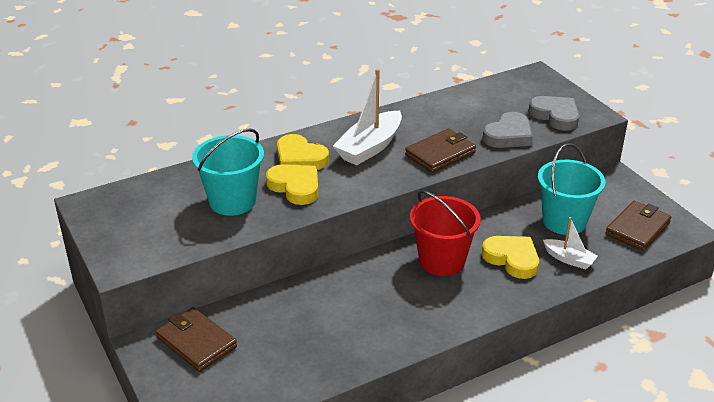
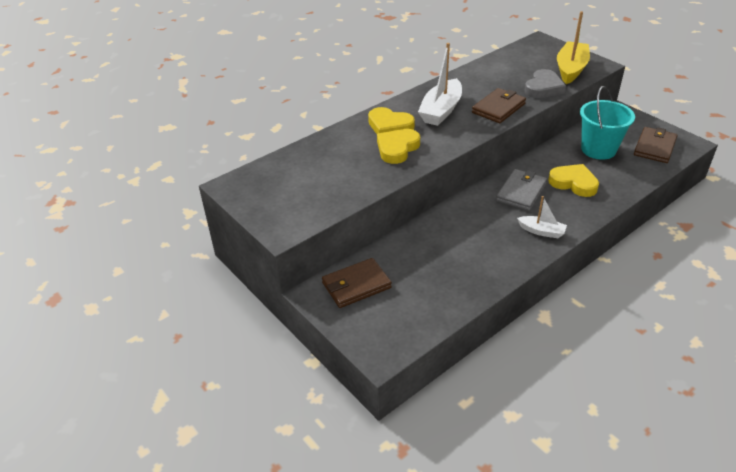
camera: 10 degrees left, 5 degrees up
(196, 342) = (356, 285): brown wallet -> brown wallet turned 60 degrees counterclockwise
(232, 201) = (351, 167): turquoise bucket -> none
(295, 187) = (397, 148): yellow heart -> yellow heart turned 90 degrees counterclockwise
(442, 261) = (521, 192): red bucket -> grey wallet
(555, 116) = (571, 69): grey heart -> yellow boat
(569, 259) = (616, 177): white boat -> white boat (541, 231)

